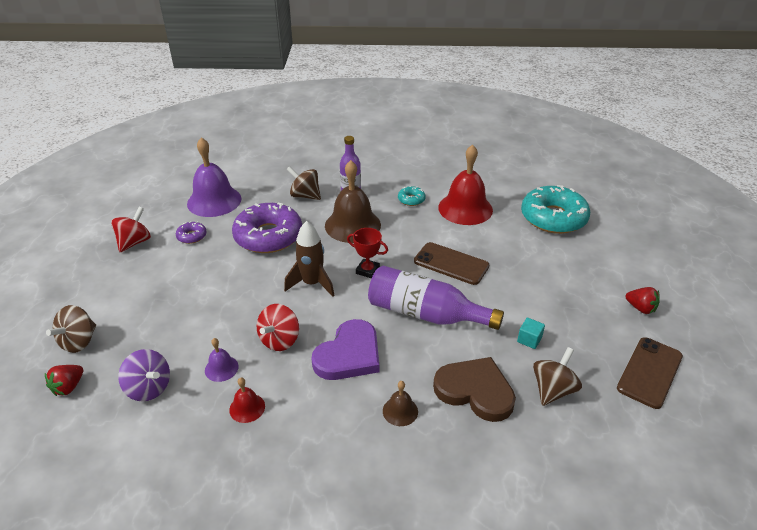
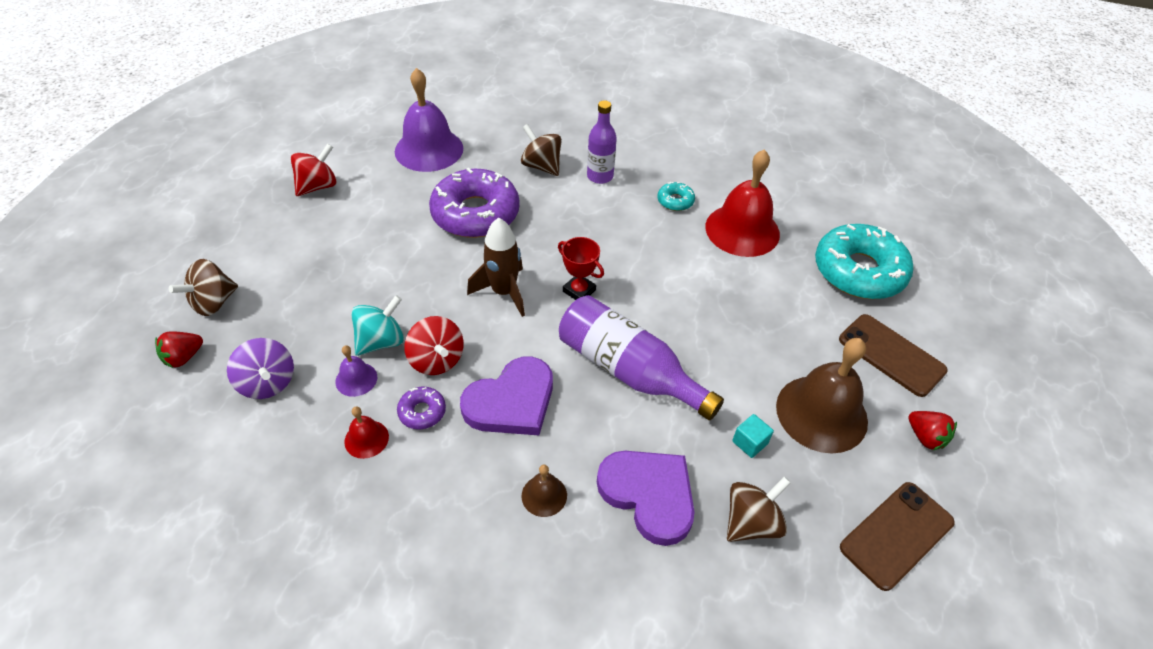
camera: 15 degrees right, 10 degrees up
(192, 236) = (385, 193): purple donut -> purple donut (422, 412)
(230, 337) = (381, 341): none -> turquoise spinning top
(280, 340) = (437, 360): red spinning top -> red spinning top turned 75 degrees counterclockwise
(352, 225) = (585, 221): brown bell -> brown bell (821, 413)
(451, 264) = (690, 307): brown phone -> brown phone (891, 355)
(475, 391) = (649, 495): brown heart -> purple heart

